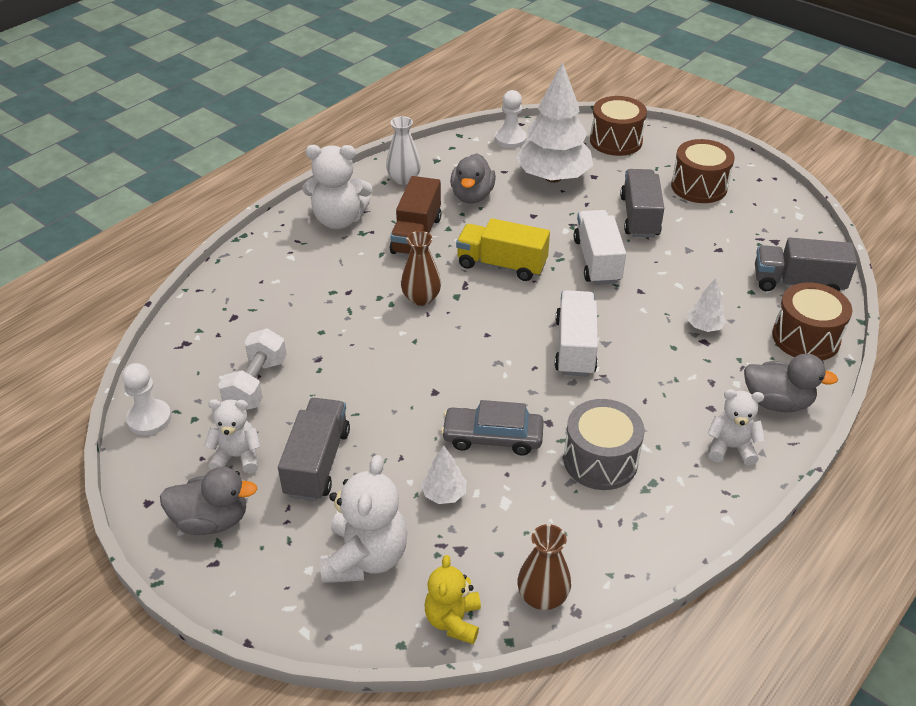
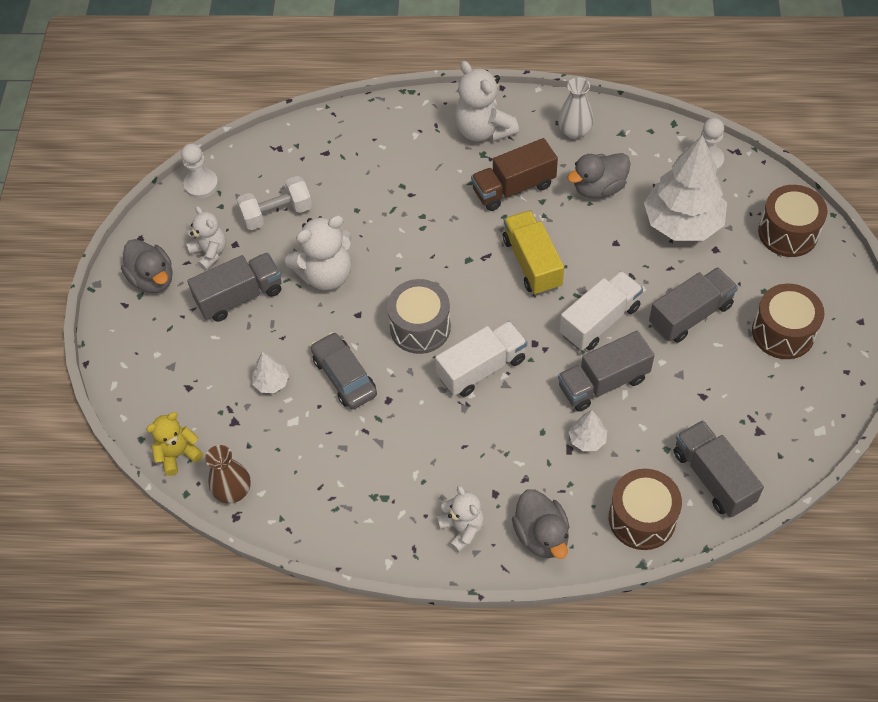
camera: 55 degrees right, 15 degrees up
(365, 557) = (188, 376): white teddy bear -> white teddy bear (326, 274)
(421, 298) = (445, 240): brown vase -> none
(600, 460) = (378, 453): grey drum -> grey drum (420, 327)
(658, 290) = (603, 383): none -> grey truck

